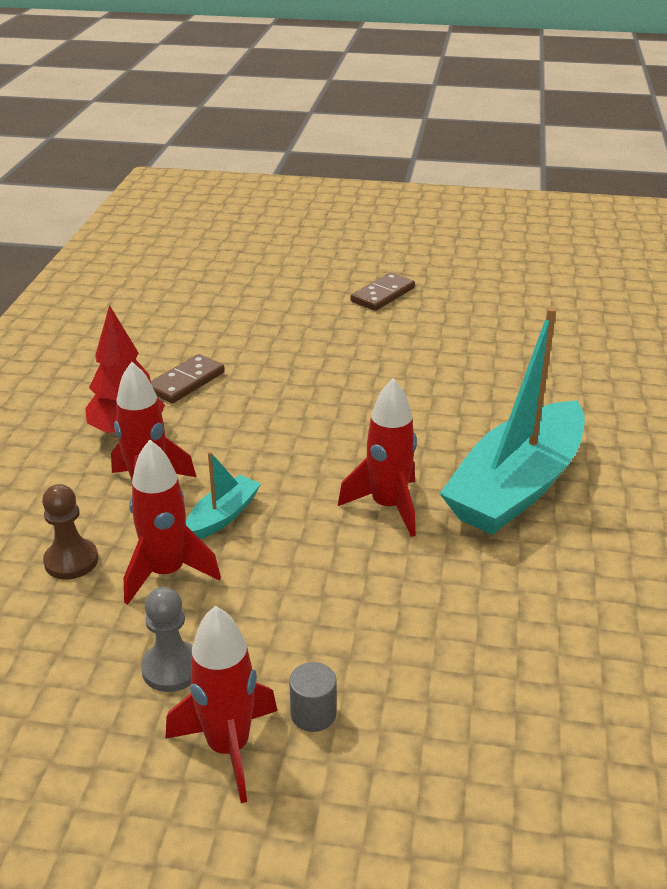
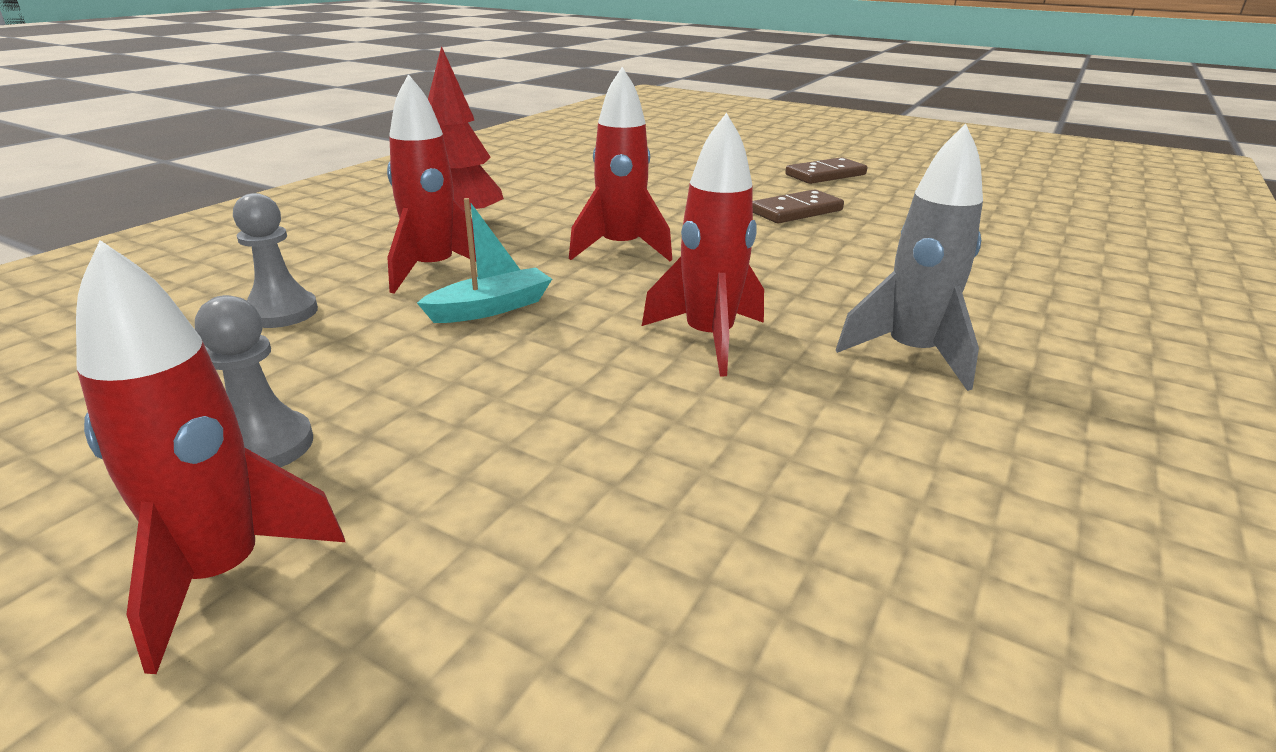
camera: 20 degrees right, 5 degrees down
(71, 561) = (281, 312): brown pawn -> grey pawn
(167, 573) = (371, 345): red rocket -> red rocket (620, 249)
(186, 382) = (558, 202): brown domino -> brown domino (796, 211)
(313, 714) = (393, 564): grey cylinder -> none
(516, 487) = (911, 354): turquoise boat -> grey rocket

